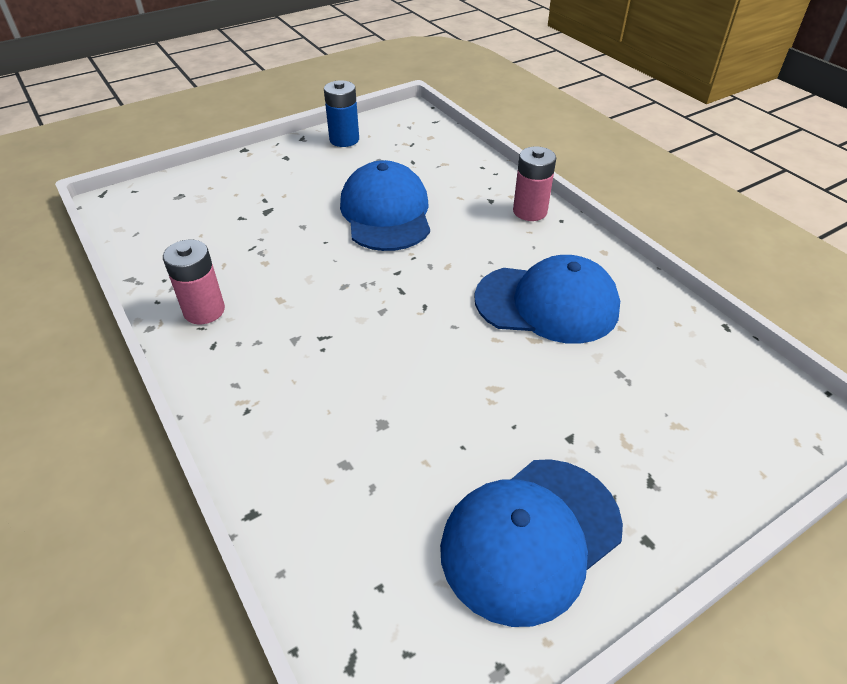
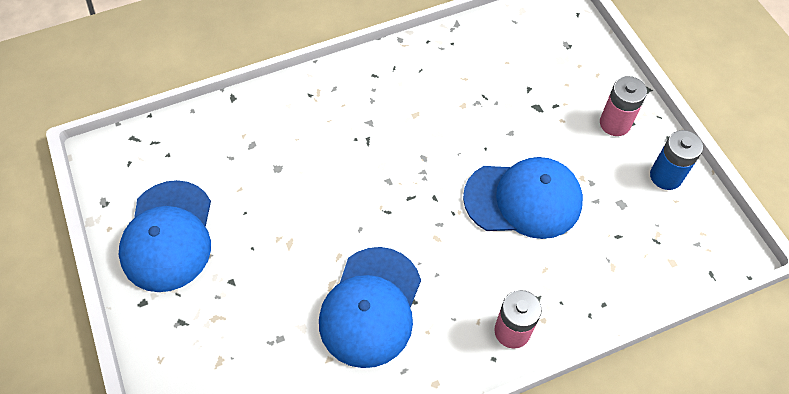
camera: 100 degrees right, 15 degrees up
(204, 311) = (411, 68): pink battery -> pink battery (615, 123)
(530, 537) = (168, 236): blue cap -> blue cap turned 150 degrees counterclockwise

